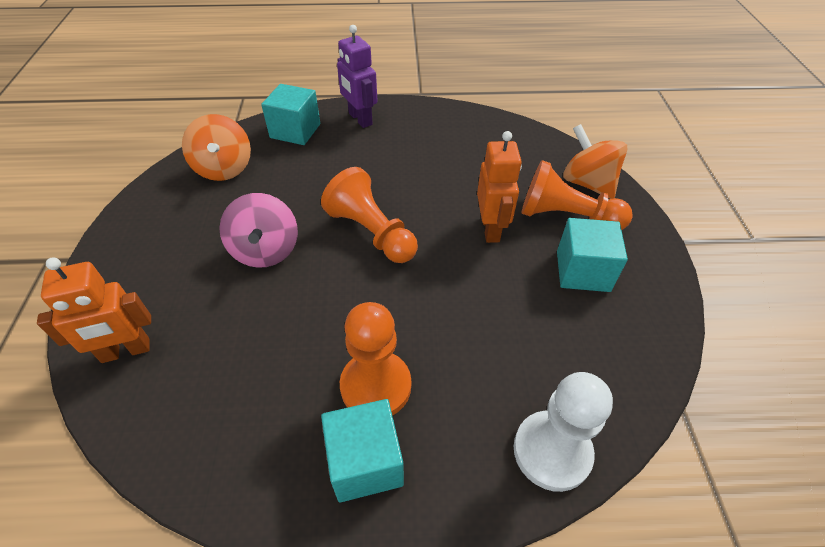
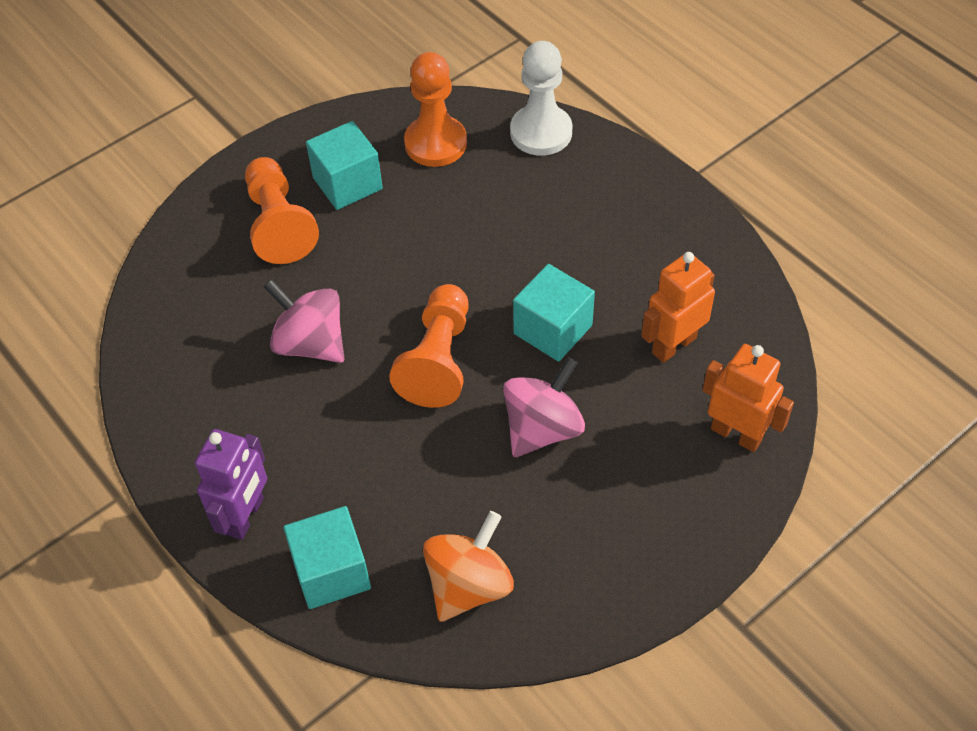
camera: 125 degrees left, 5 degrees up
(365, 462) = (648, 218): turquoise cube -> turquoise cube (553, 329)
(376, 386) = (590, 248): orange pawn -> orange pawn (435, 143)
(446, 186) = (310, 343): none -> pink spinning top
(491, 229) = (348, 271): orange robot -> orange robot (673, 345)
(587, 183) = (206, 230): orange spinning top -> none

